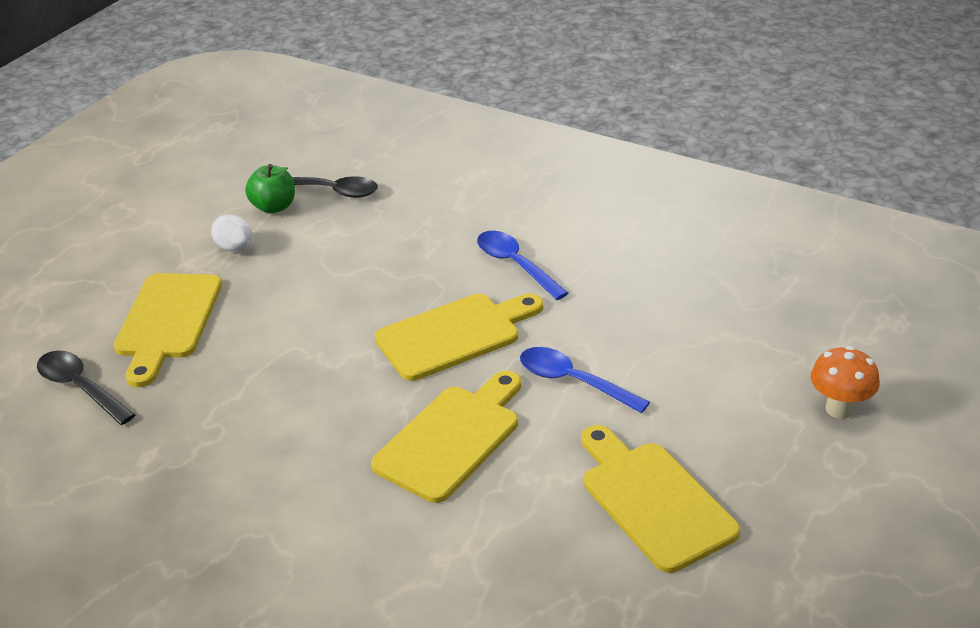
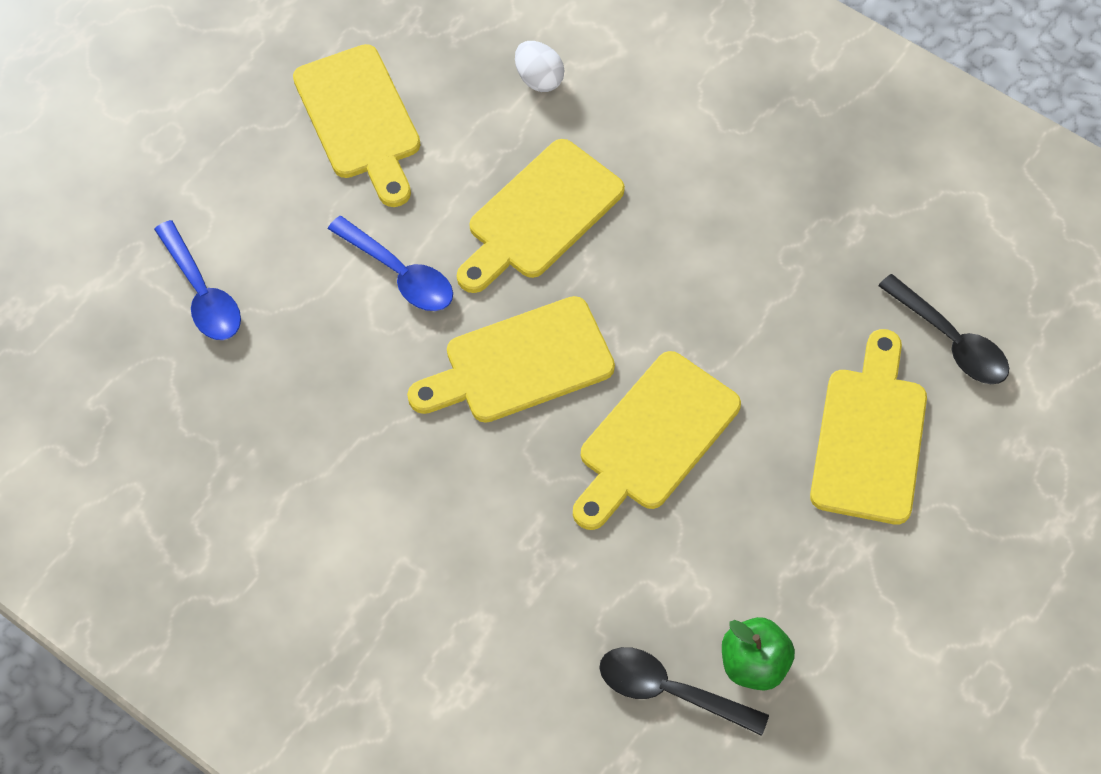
camera: 175 degrees left, 25 degrees up
(235, 248) = (801, 573): white egg -> white egg (539, 79)
(341, 304) = (654, 437): none -> yellow cutting board
(515, 265) = (427, 479): blue spoon -> blue spoon (202, 293)
(839, 409) = (138, 200): orange mushroom -> none

